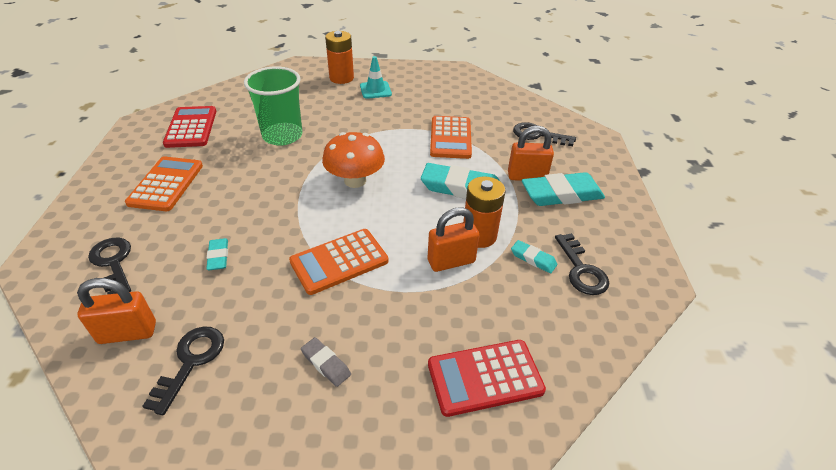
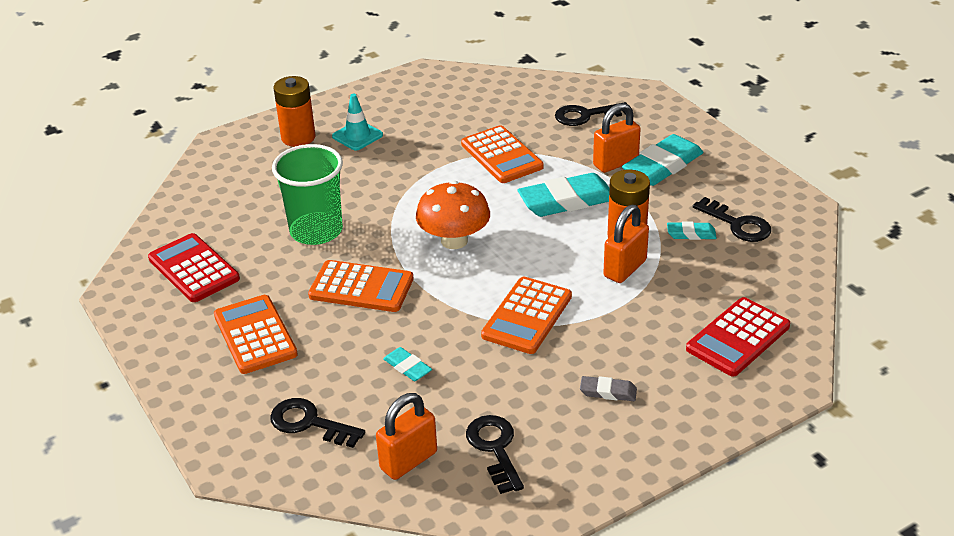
camera: 30 degrees left, 5 degrees down
(262, 184) = (361, 287): none -> orange calculator

